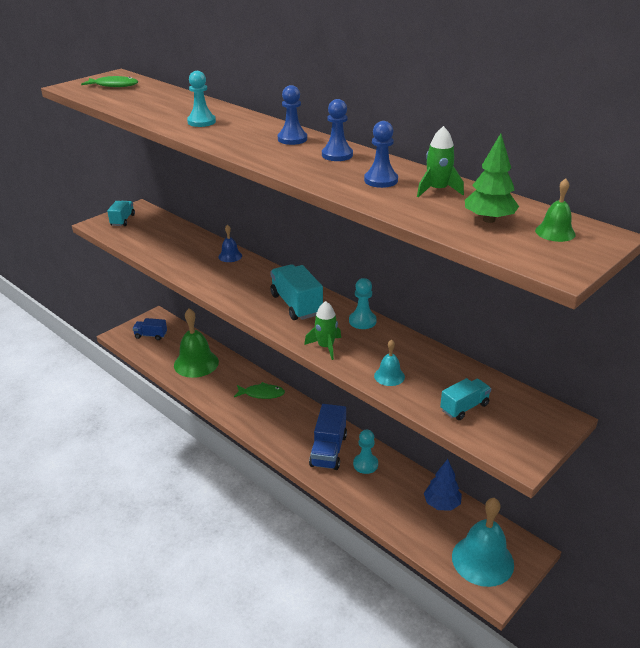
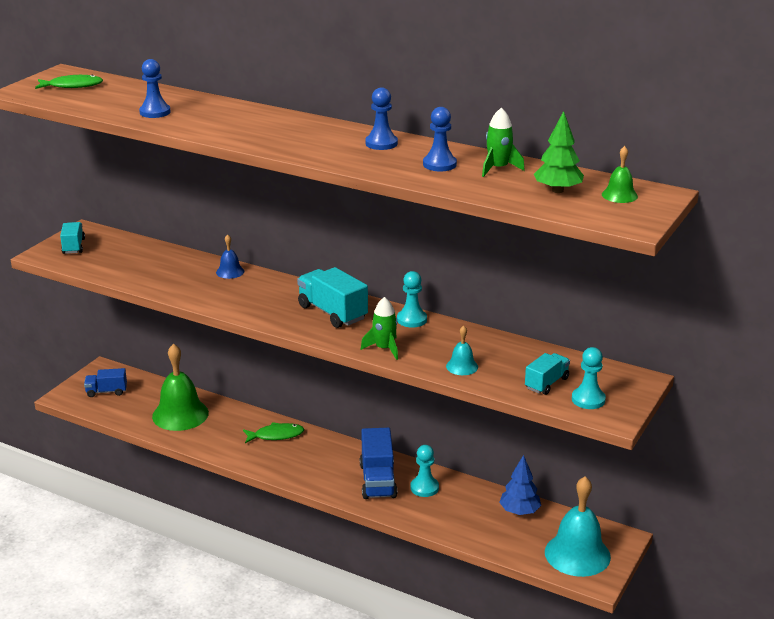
camera: 15 degrees left, 5 degrees down
(201, 122) = (212, 120): turquoise pawn -> turquoise pawn (588, 399)
(292, 139) = (324, 131): blue pawn -> blue pawn (155, 112)

